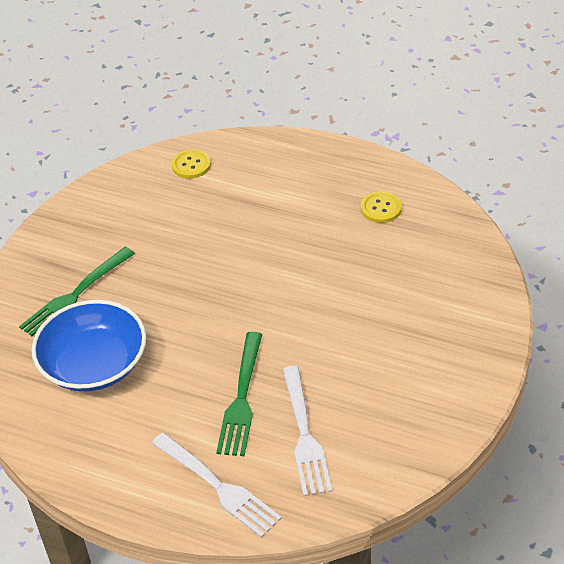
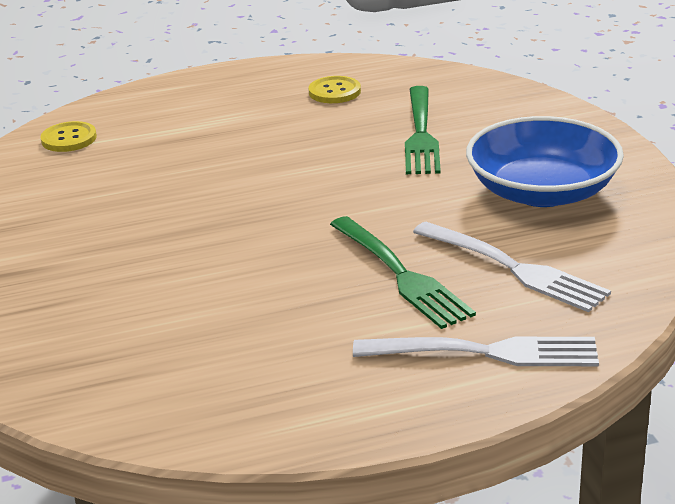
camera: 40 degrees left, 15 degrees down
(76, 295) = (62, 287): green fork -> green fork (420, 133)
(94, 364) = (174, 331): blue bowl -> blue bowl (542, 191)

